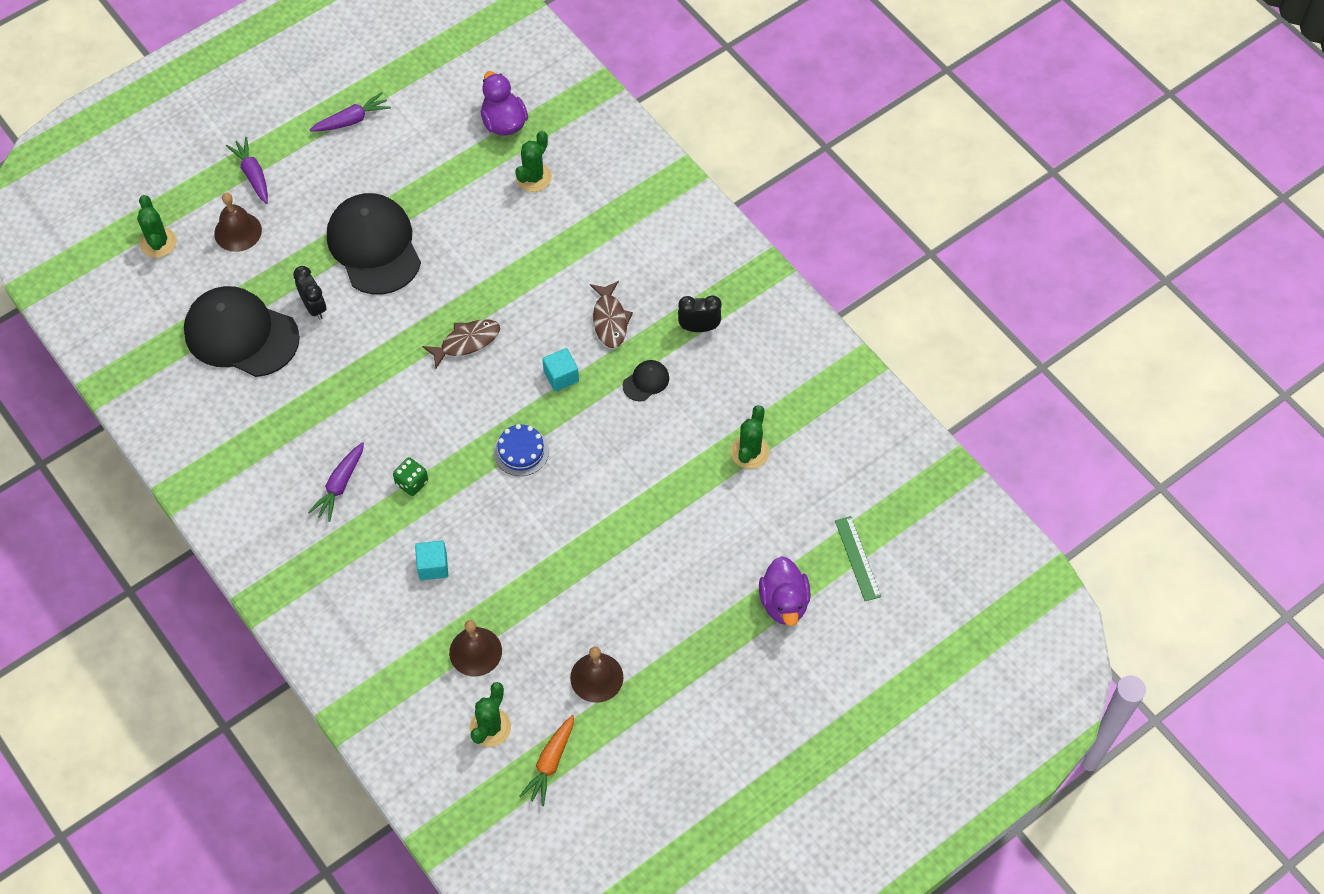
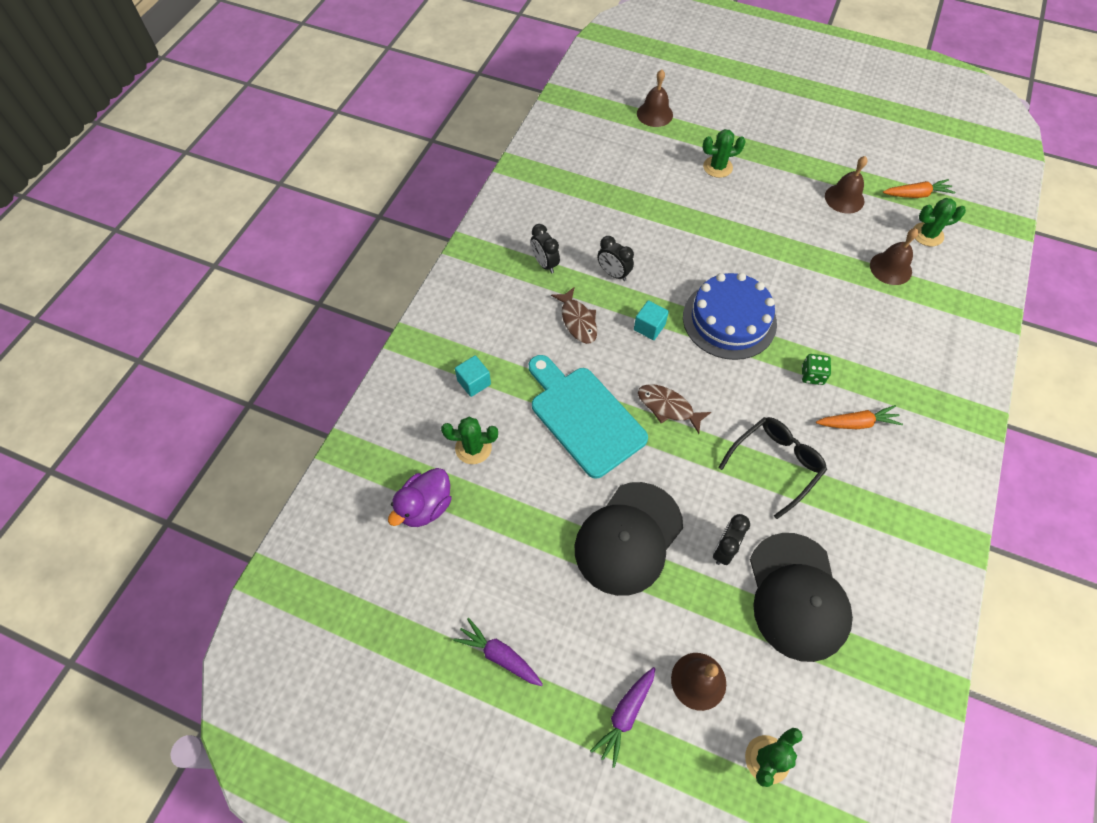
camera: 120 degrees left, 0 degrees up
(340, 485) = (857, 423): purple carrot -> orange carrot
(353, 392) = (776, 464): none -> black glasses
(433, 566) = (859, 325): turquoise cube -> turquoise cube (474, 382)
(504, 272) = (583, 417): none -> turquoise cutting board
(521, 451) = (729, 320): blue cake -> blue cake, size x1.96
(610, 320) = (577, 321): brown fish -> brown fish turned 105 degrees clockwise
(646, 381) = (613, 274): black cap -> black clock
(749, 452) = (623, 193): green cactus -> green cactus (717, 167)
(784, 602) = (713, 134): purple duck -> none
(857, 558) = (654, 114): green ruler -> brown bell

